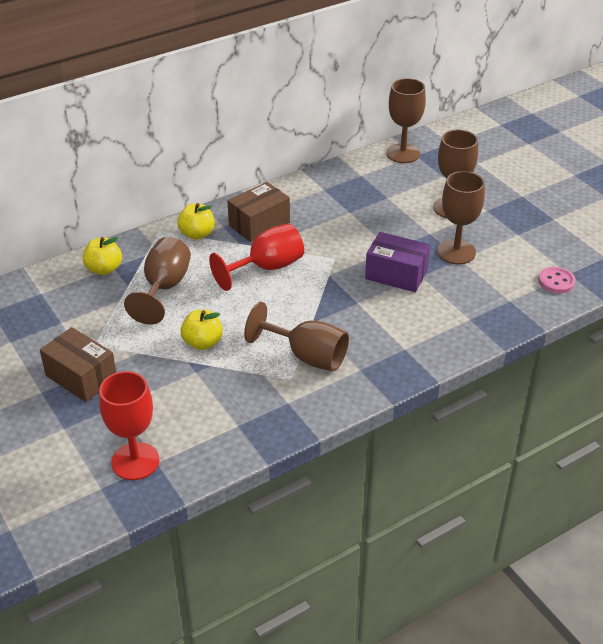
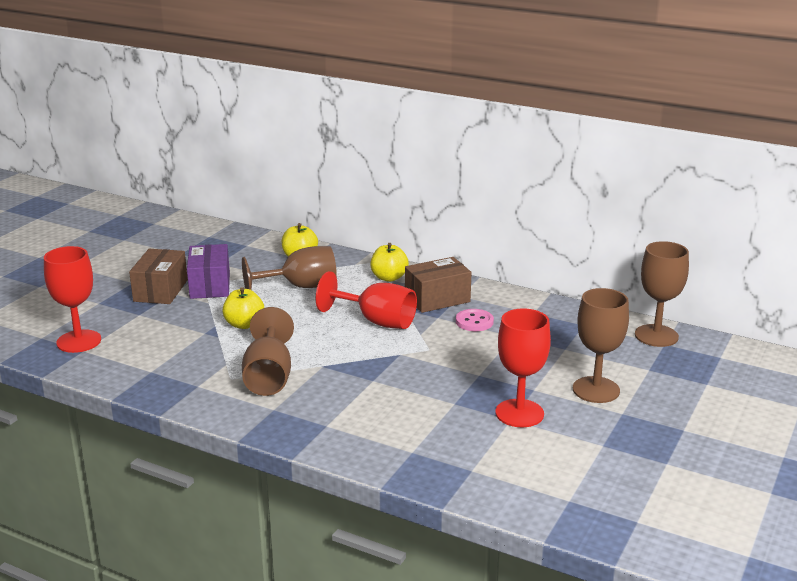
camera: 60 degrees right, 15 degrees down
(259, 224) = (437, 299): brown box -> brown box turned 45 degrees counterclockwise
(396, 274) = (440, 388): purple box -> purple box (210, 285)
(456, 252) = (519, 413): brown goblet -> red goblet
(556, 281) = (543, 494): pink button -> pink button (474, 322)

